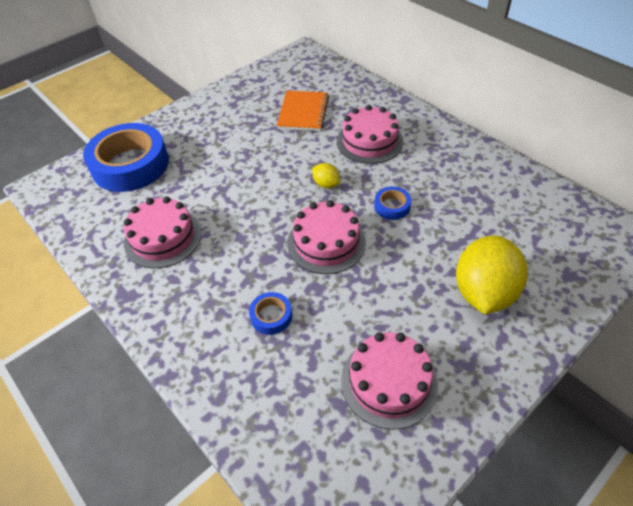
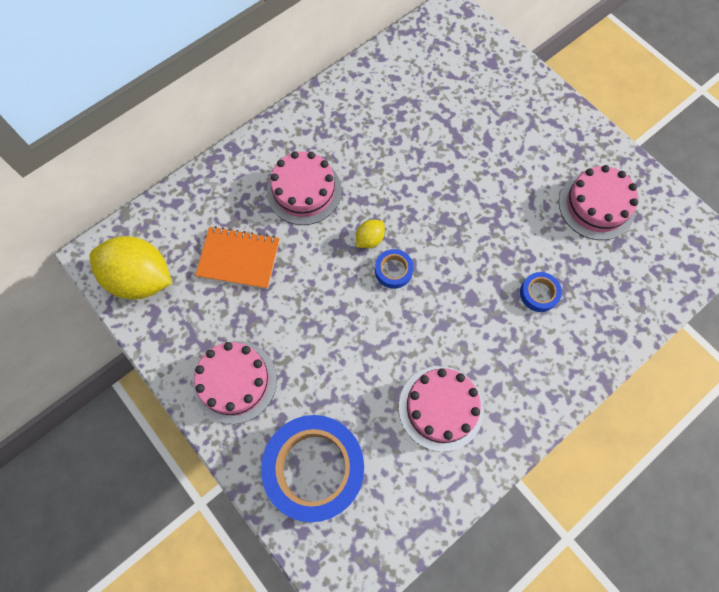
camera: 90 degrees left, 20 degrees up
(326, 242) = (452, 243): pink cake -> pink cake (235, 381)
(392, 206) = (406, 181): blue tape -> blue tape (393, 270)
(483, 292) = (510, 125): yellow lemon -> yellow lemon (141, 279)

